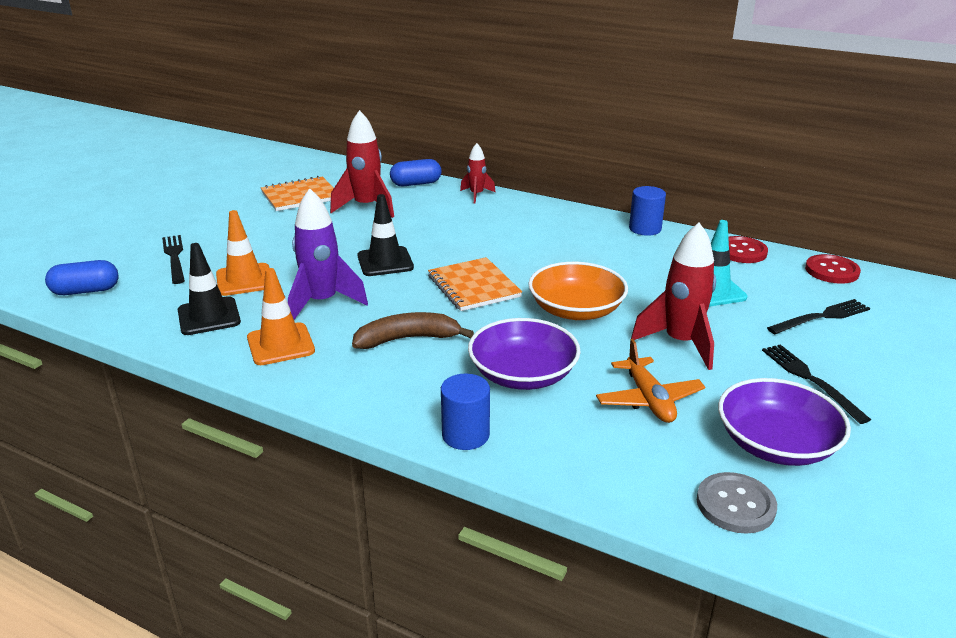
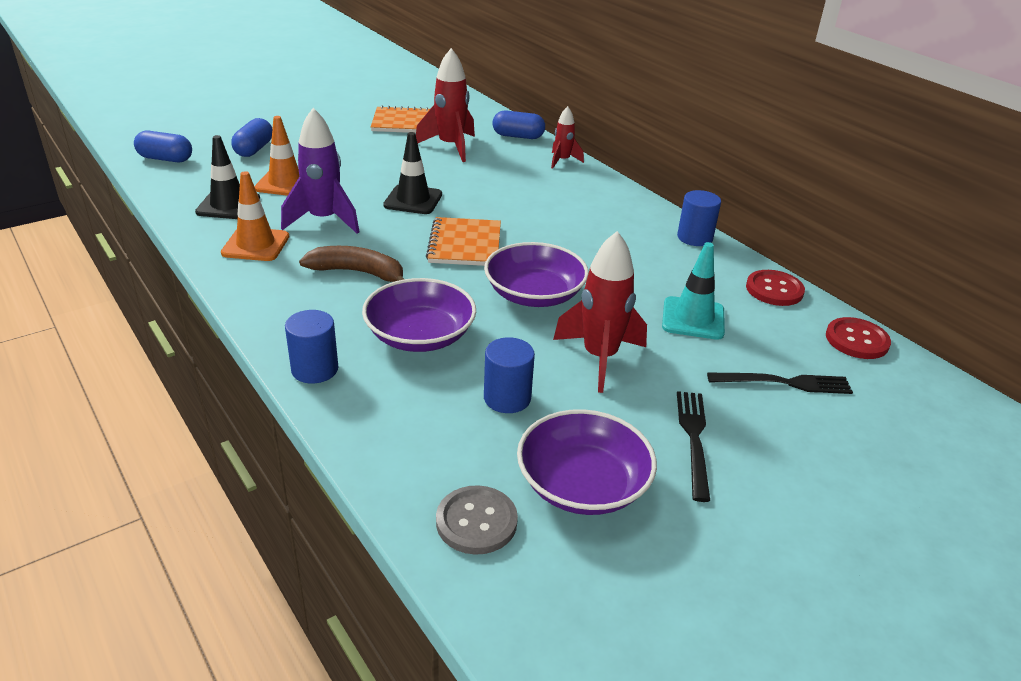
camera: 25 degrees right, 5 degrees up
(174, 257) = (254, 149): black fork -> blue capsule
(576, 310) = (534, 294): orange bowl -> purple bowl
(648, 399) = (507, 398): orange plane -> blue cylinder

